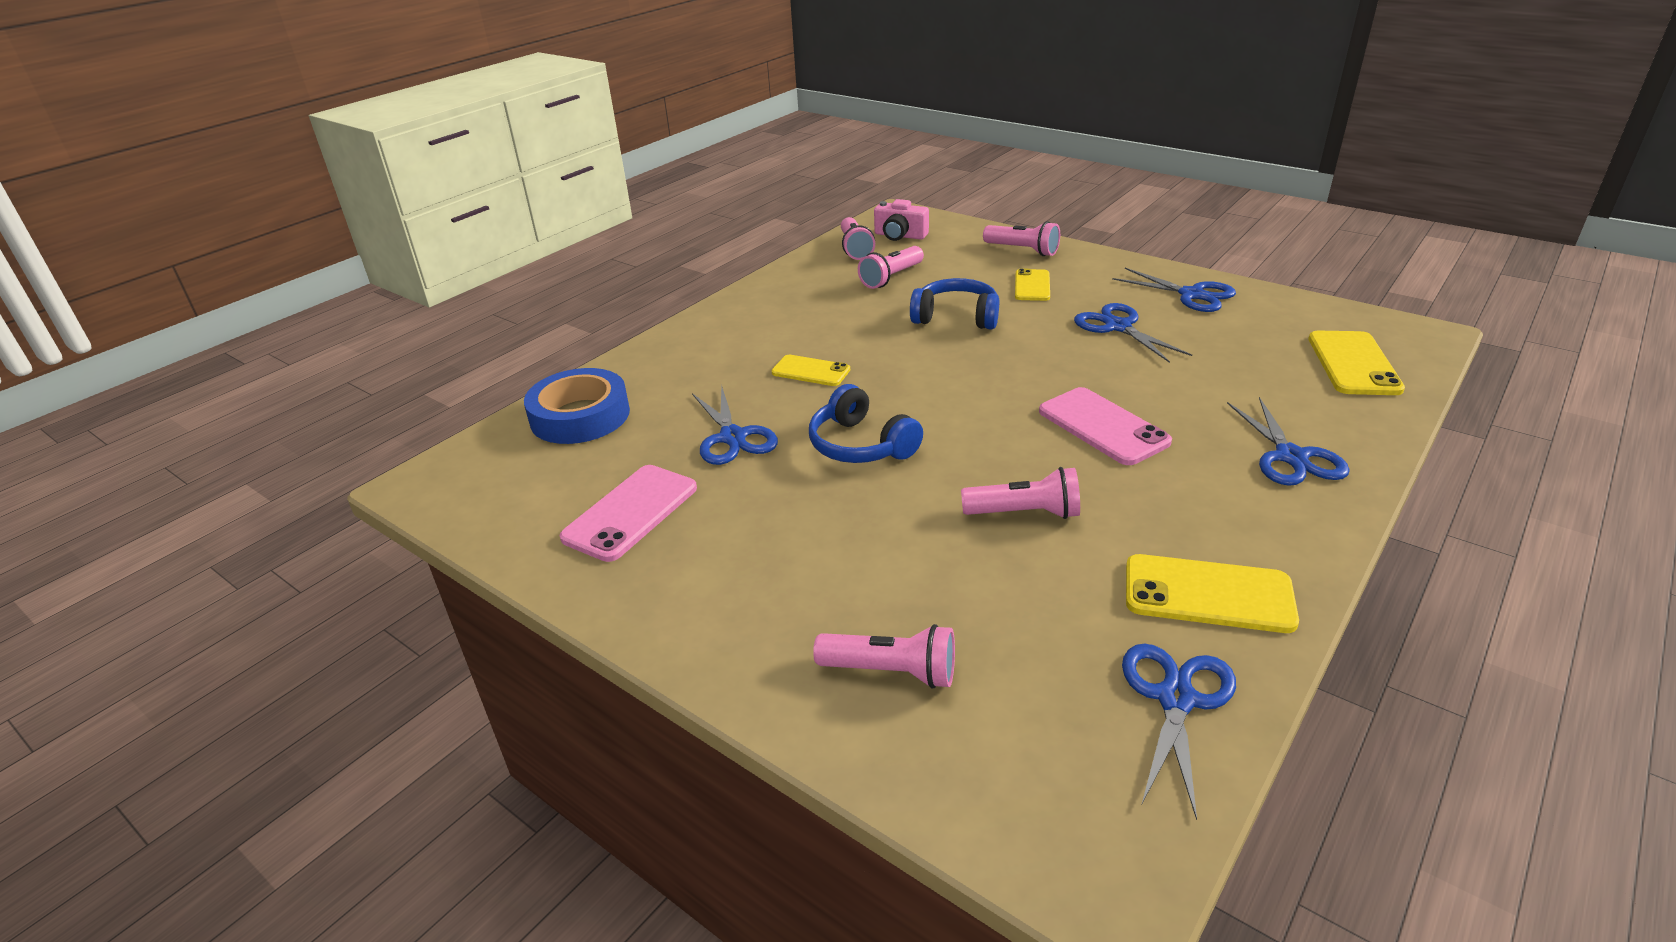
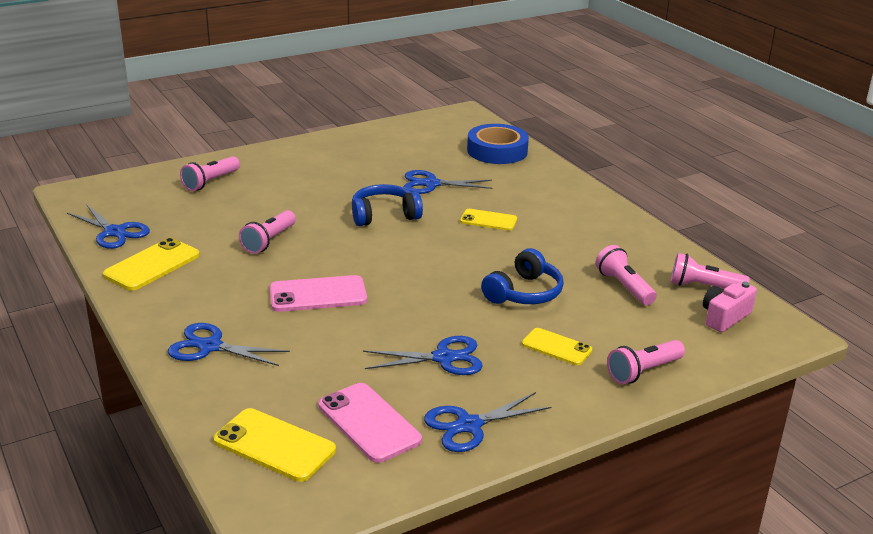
camera: 110 degrees right, 5 degrees down
(630, 513) = (387, 151): pink phone -> pink phone (369, 422)
(811, 371) = (488, 220): yellow phone -> yellow phone turned 60 degrees clockwise

